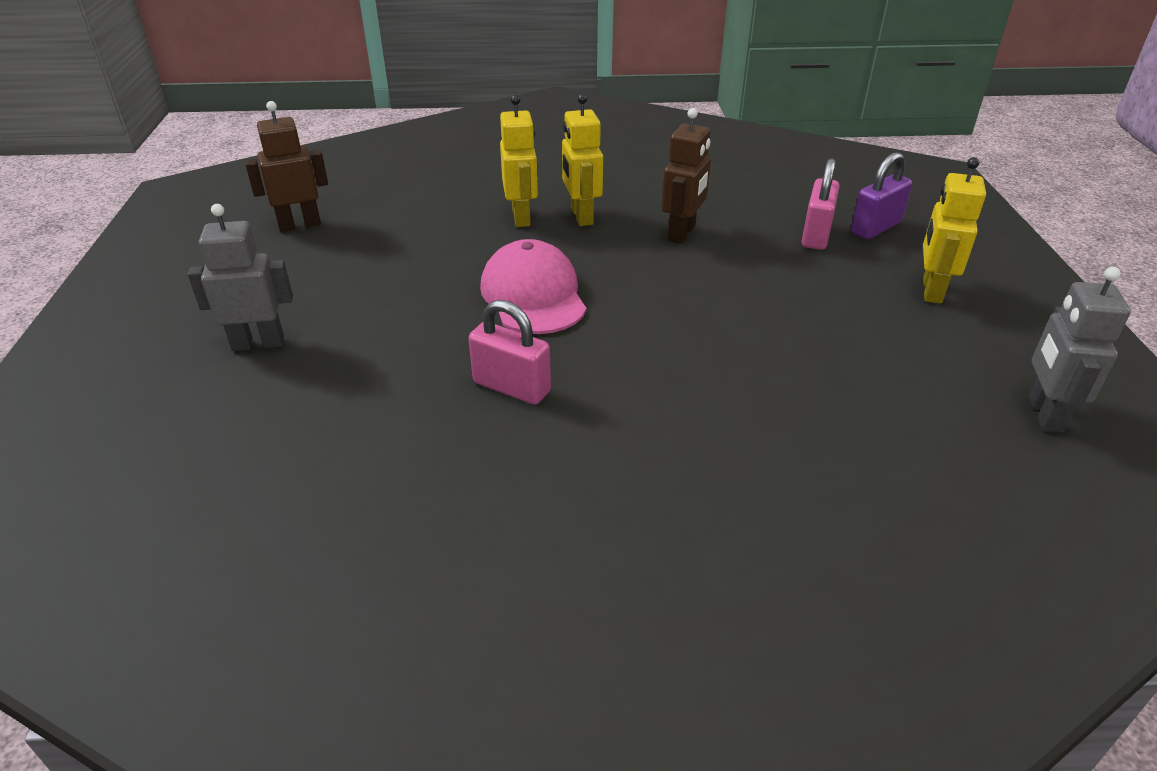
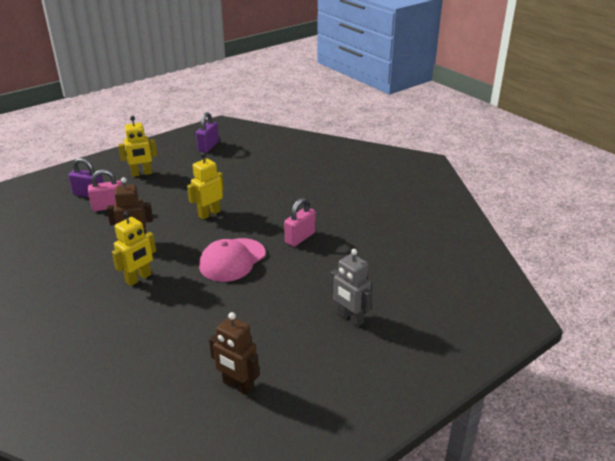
camera: 125 degrees left, 5 degrees down
(511, 387) = (300, 238): pink padlock -> pink padlock turned 45 degrees clockwise
(521, 217) = (156, 298): yellow robot -> yellow robot (209, 214)
(1044, 414) = (208, 146): grey robot -> purple padlock

